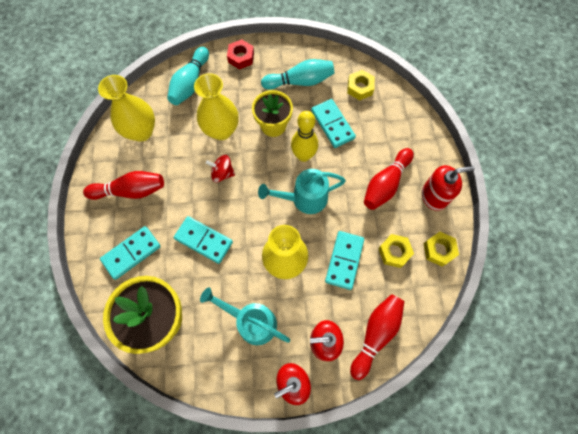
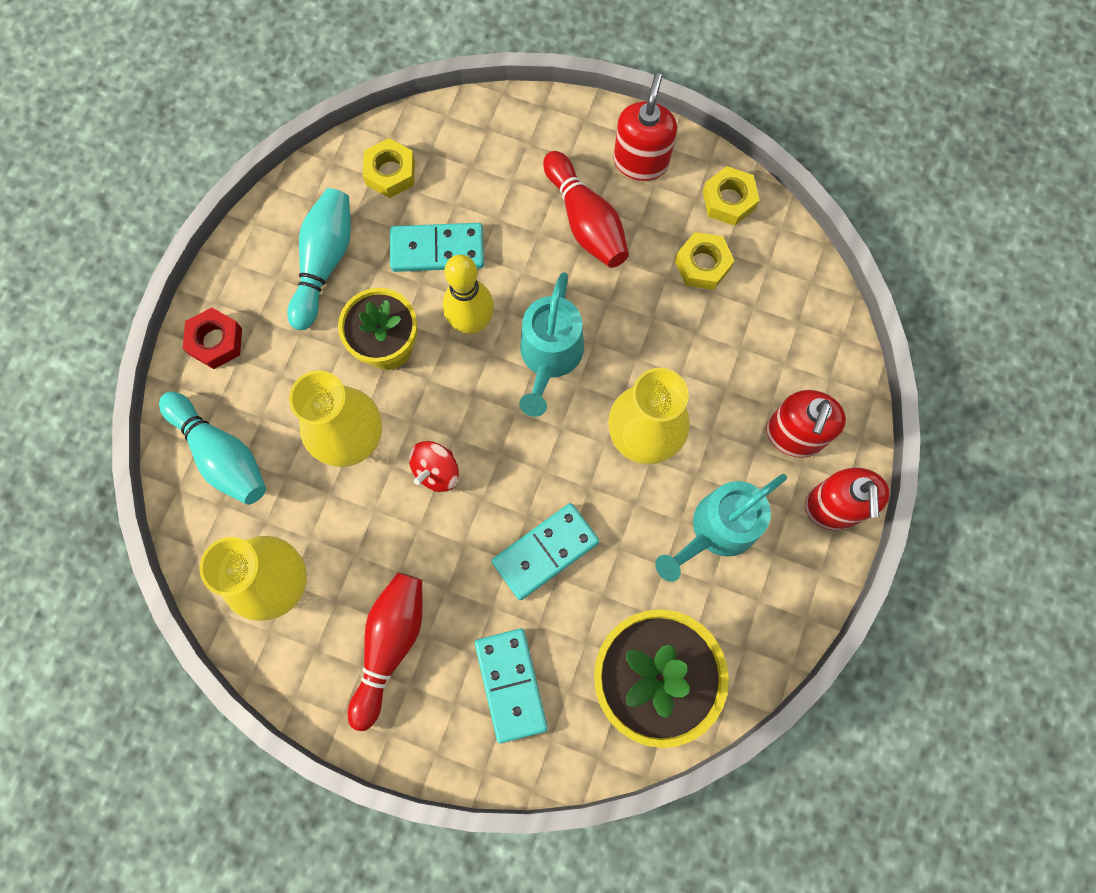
camera: 65 degrees left, 5 degrees up
(344, 260) = (682, 344): turquoise domino -> none
(376, 334) = (814, 354): red bowling pin -> none

